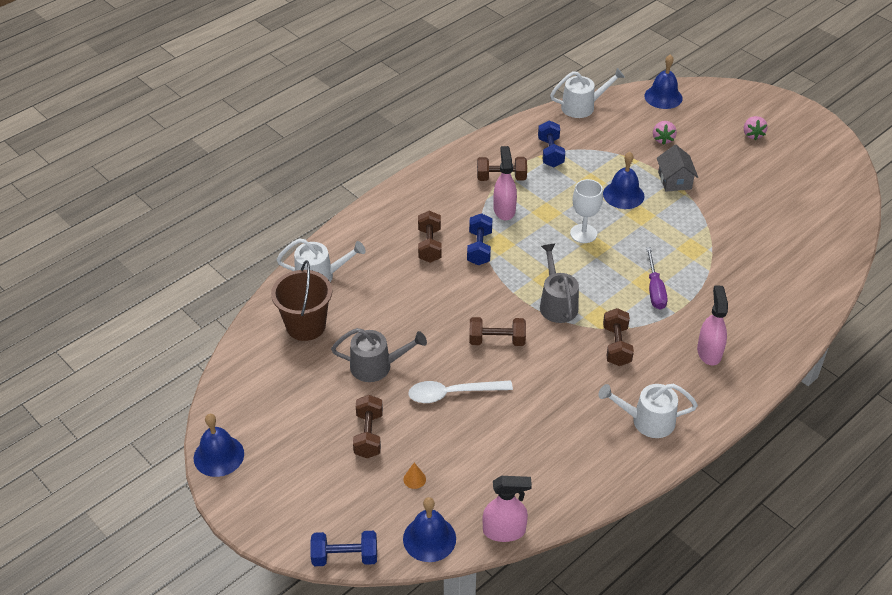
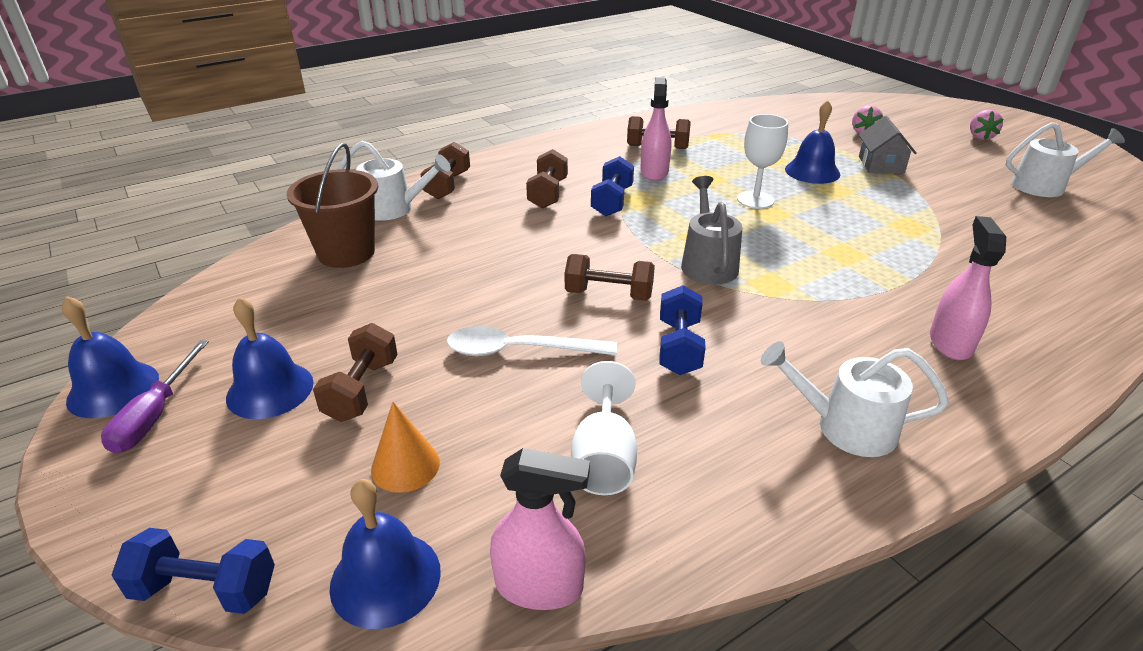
camera: 10 degrees right, 10 degrees down
(376, 366) = (419, 305): grey watering can -> none
(414, 479) = (405, 466): orange cone -> orange cone, size x1.64
(519, 459) = (603, 458): none -> white goblet
(550, 153) = (722, 133): blue dumbbell -> blue dumbbell (679, 347)
(582, 106) = (765, 104): white watering can -> white watering can (1044, 185)
(616, 346) = (794, 319): brown dumbbell -> brown dumbbell (447, 185)
(654, 289) = (856, 262): purple screwdriver -> purple screwdriver (155, 415)
(663, 97) = (863, 103): blue bell -> blue bell (270, 390)

